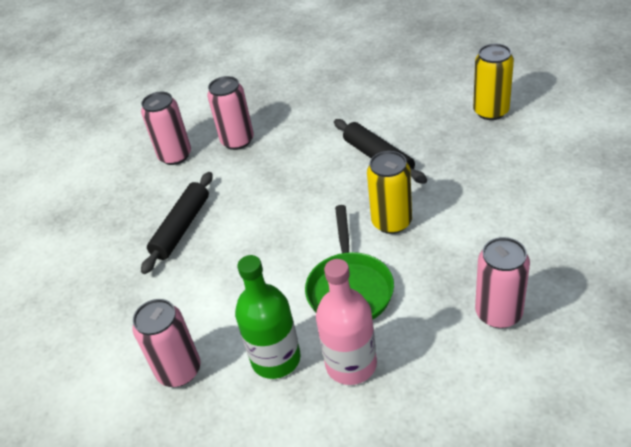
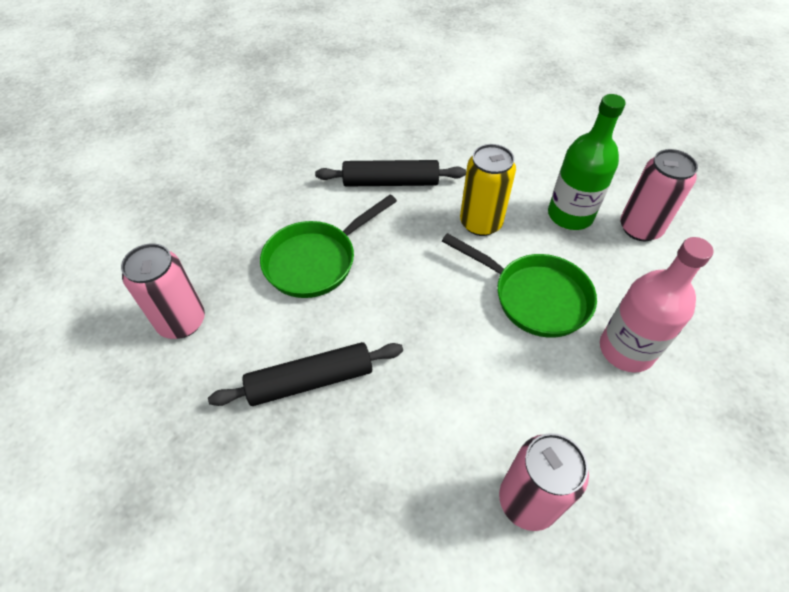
camera: 60 degrees left, 10 degrees up
(182, 228) = (310, 380): black rolling pin -> black rolling pin turned 75 degrees counterclockwise
(237, 141) = (232, 257): pink can -> none
(270, 172) = (316, 261): none -> green pan
(276, 359) = (577, 402): green bottle -> green bottle (570, 215)
(491, 111) = (417, 95): yellow can -> none

